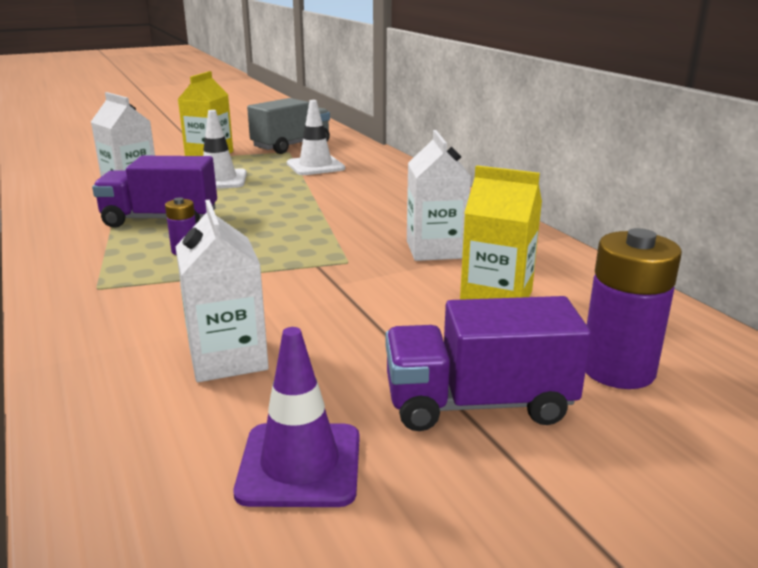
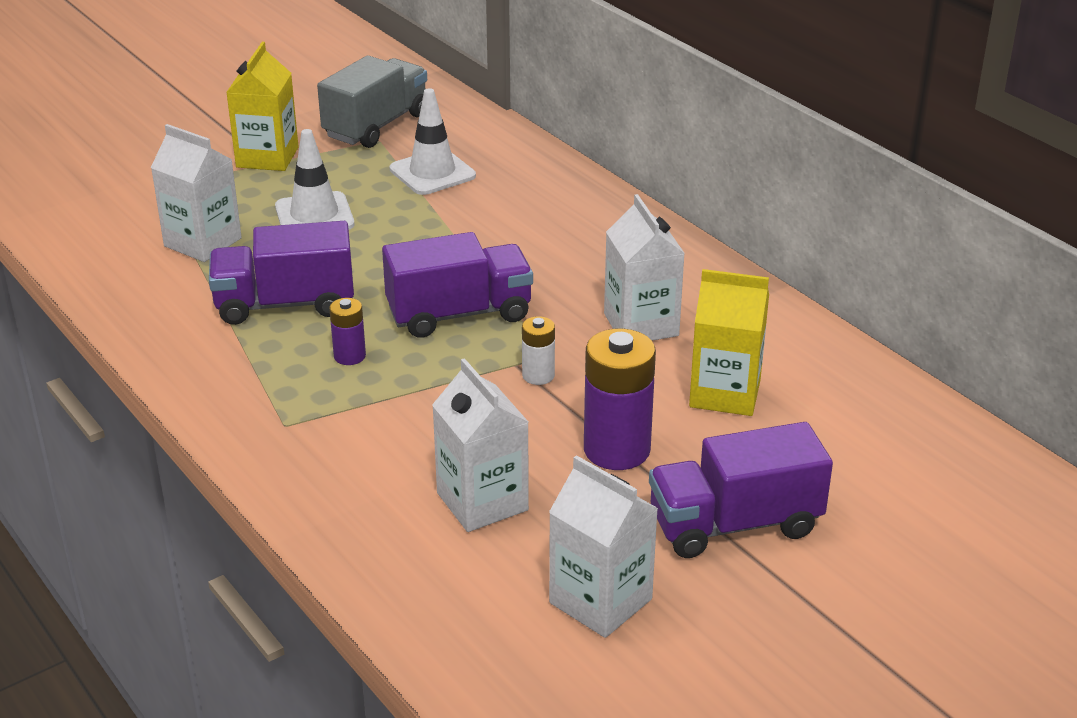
camera: 10 degrees left, 10 degrees up
(289, 233) = (459, 314): none -> purple truck
(300, 465) = (600, 601): purple traffic cone -> white carton
(332, 274) = (538, 375): none -> white battery
(618, 370) = (854, 472): purple battery -> purple battery (616, 450)

